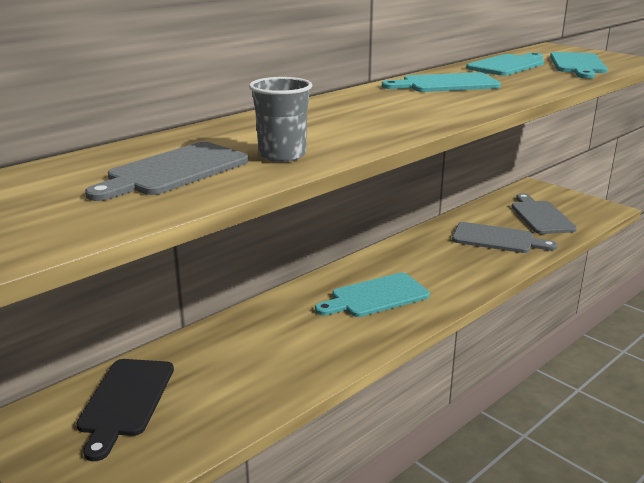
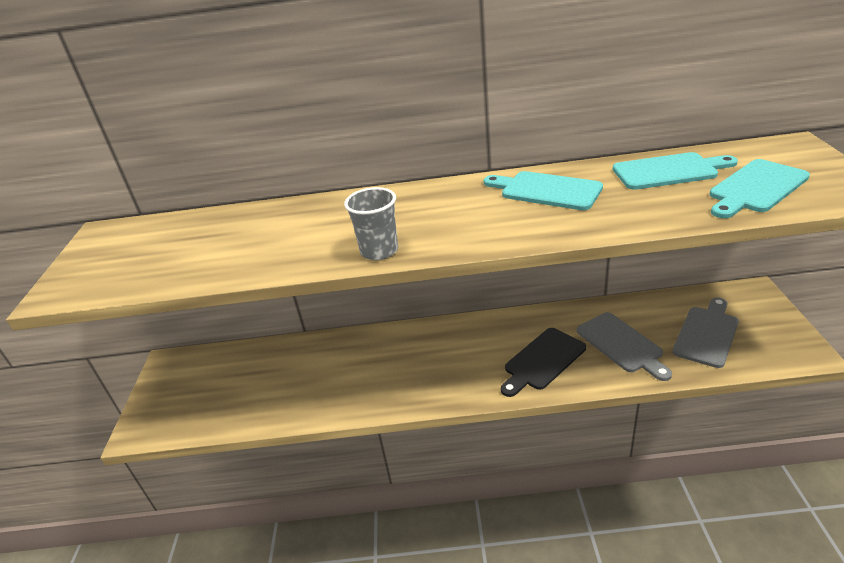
camera: 45 degrees right, 10 degrees up
(126, 401) = (221, 373): black cutting board -> black cutting board (542, 361)
(174, 171) = (199, 249): grey cutting board -> none
(282, 155) = (273, 254): grey cup -> grey cup (379, 251)
(376, 297) = (443, 361): turquoise cutting board -> none

